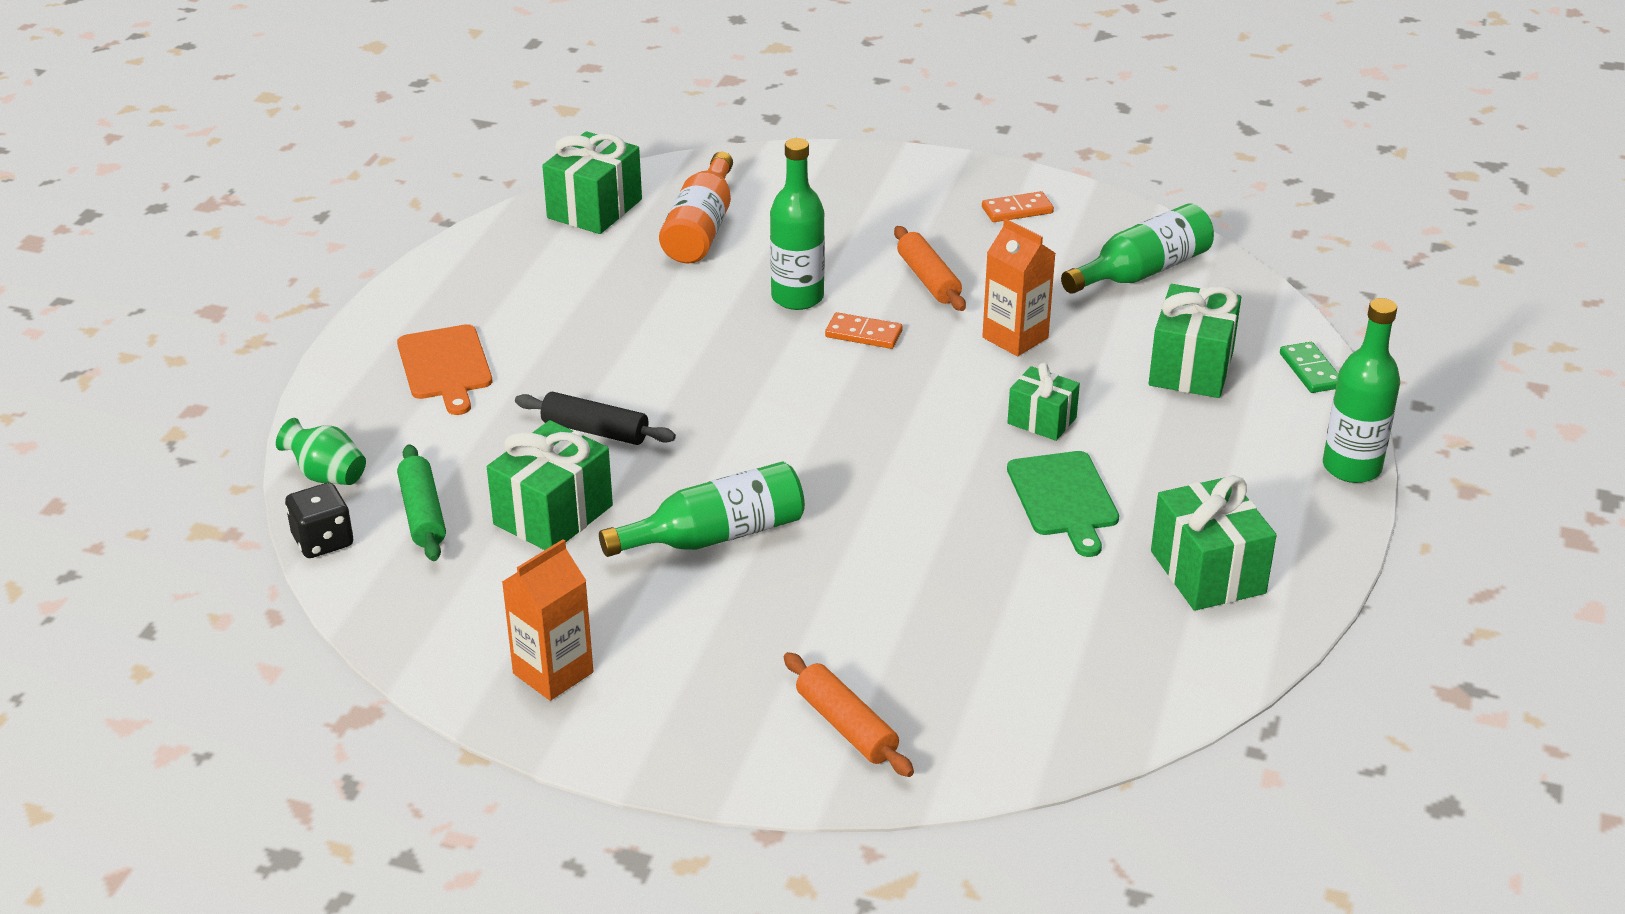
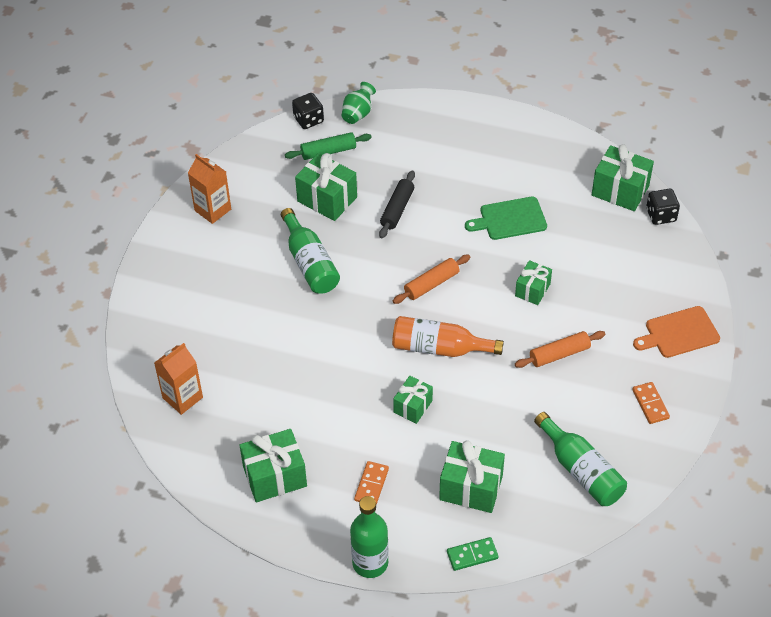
camera: 90 degrees right, 15 degrees up
(445, 366) = (452, 144): orange cutting board -> orange cutting board (679, 333)
(653, 178) = (661, 215): none -> black dice
(701, 229) = (604, 241): orange bottle -> orange bottle (439, 348)
(797, 297) = (532, 290): green bottle -> green gift
(846, 726) = (169, 318): orange rolling pin -> orange rolling pin (431, 284)
(863, 334) = (496, 322): orange domino -> orange domino (371, 484)
(1015, 338) = (498, 397): orange carton -> orange carton (182, 398)
(1064, 498) = (340, 413): green cutting board -> green cutting board (510, 219)

